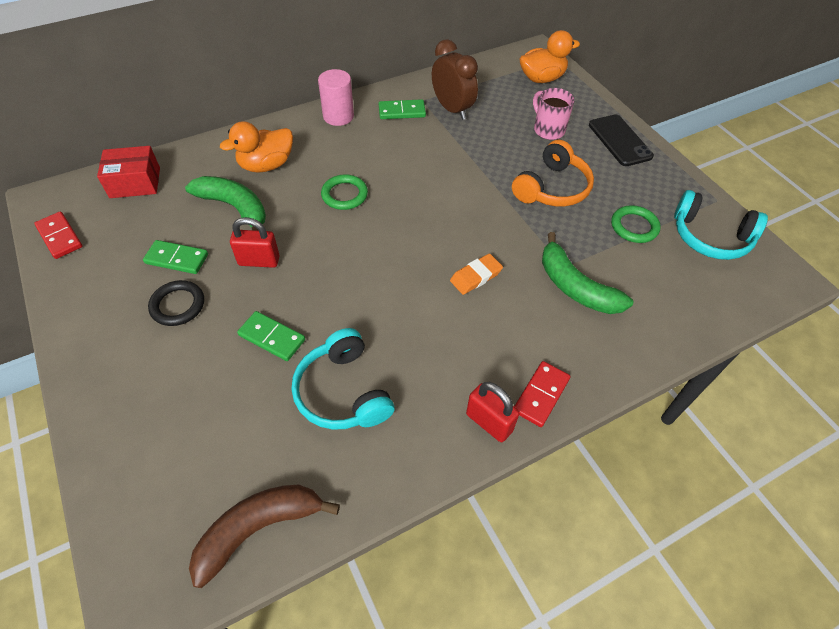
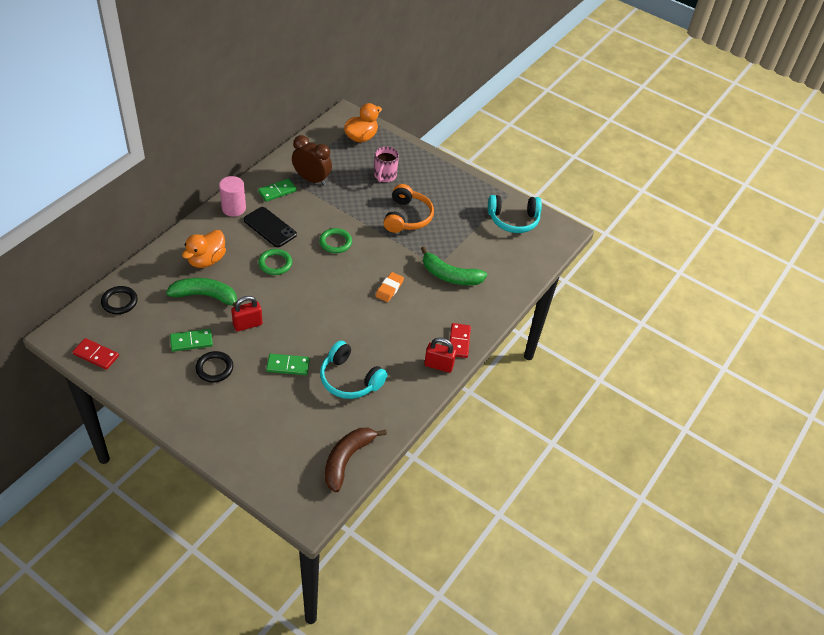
camera: 30 degrees left, 5 degrees down
(135, 182) = (119, 302): red box -> black ring
(548, 130) = (384, 176): pink mug -> pink mug turned 105 degrees counterclockwise
(619, 140) = (434, 170): black phone -> black phone (270, 227)
(634, 227) = (467, 227): green ring -> green ring (335, 242)

